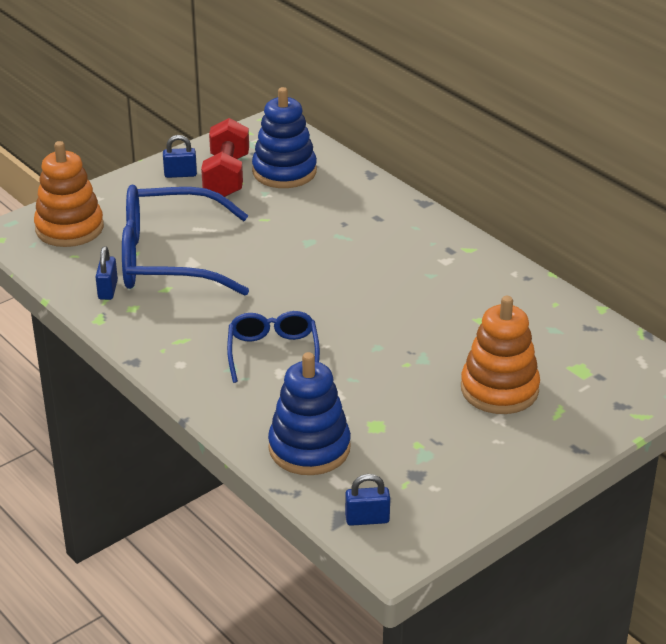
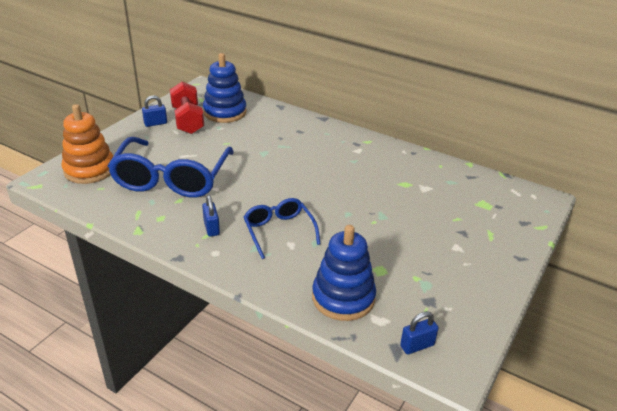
camera: 20 degrees left, 0 degrees up
(108, 290) = (136, 208): blue padlock -> blue padlock (211, 228)
(168, 259) = (171, 179): blue glasses -> blue glasses turned 60 degrees counterclockwise
(499, 389) = (444, 227): orange stacking toy -> none

